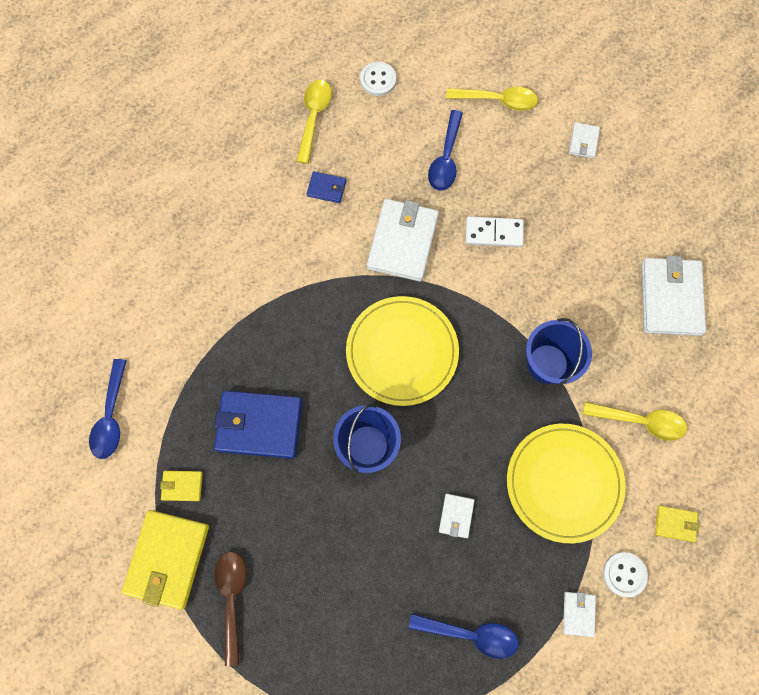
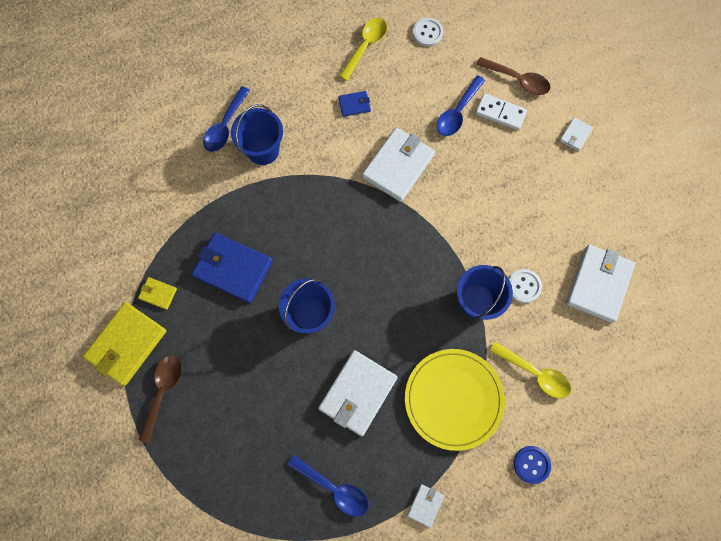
camera: 20 degrees right, 0 degrees up
(111, 416) = (125, 223): blue spoon -> blue spoon (225, 126)
(241, 275) = (263, 150): none -> blue bucket
(326, 188) = (354, 105): blue wallet -> blue wallet turned 45 degrees counterclockwise
(402, 351) = (364, 251): yellow plate -> none
(456, 516) = (358, 393): white wallet -> white wallet, size x2.11
(494, 233) = (473, 183): white domino -> white domino (500, 113)
(498, 100) = (518, 80): yellow spoon -> brown spoon
(624, 574) = (474, 488): white button -> white button (524, 286)
(675, 523) = (531, 464): yellow wallet -> blue button

